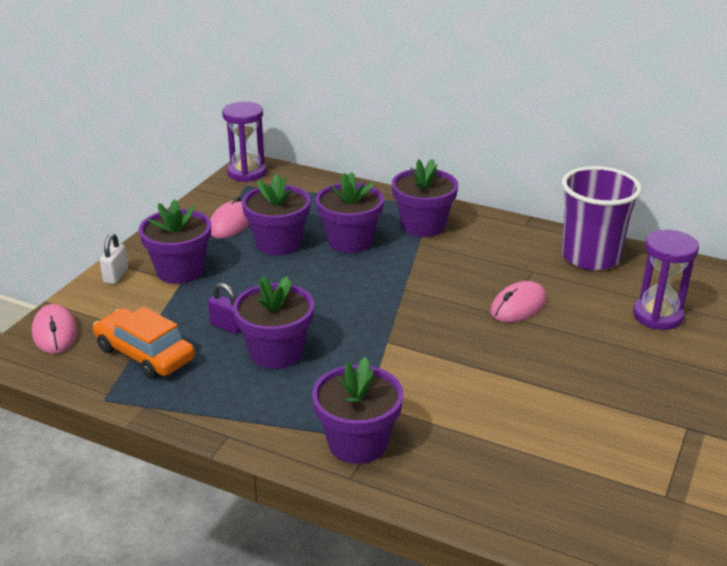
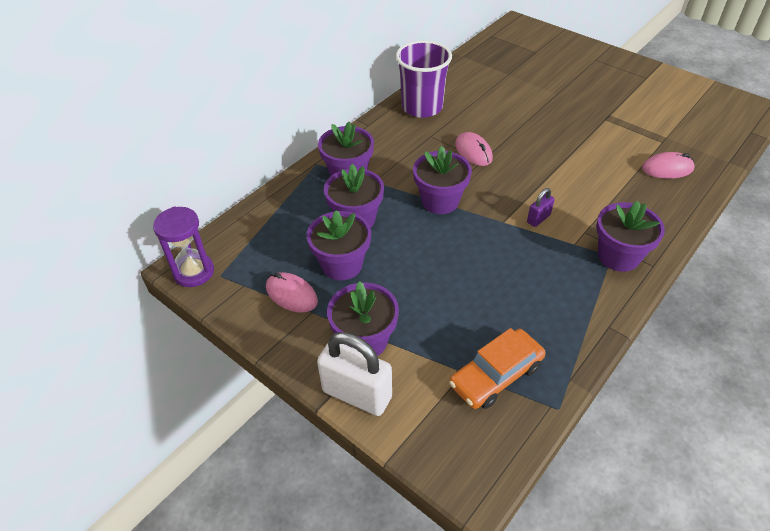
camera: 75 degrees left, 15 degrees up
(55, 333) = (448, 450): pink mouse -> pink mouse (667, 168)
(116, 275) = (357, 394): white padlock -> white padlock, size x2.03
(227, 326) = (465, 313): purple padlock -> purple padlock (538, 219)
(276, 352) = (508, 286): purple flower pot -> purple flower pot (440, 201)
(657, 316) = (497, 99): purple hourglass -> none

